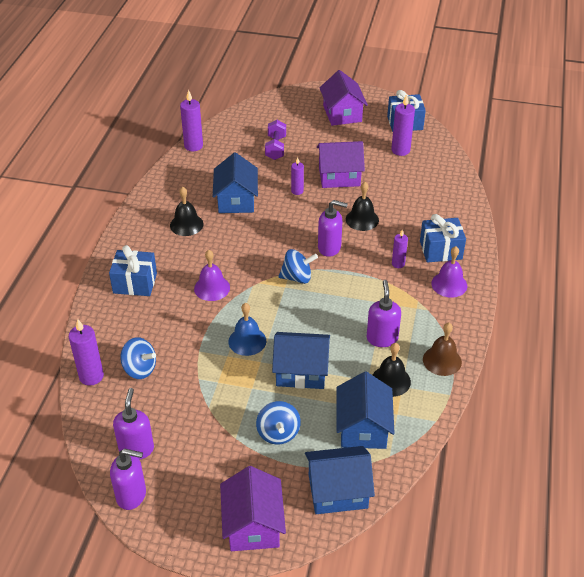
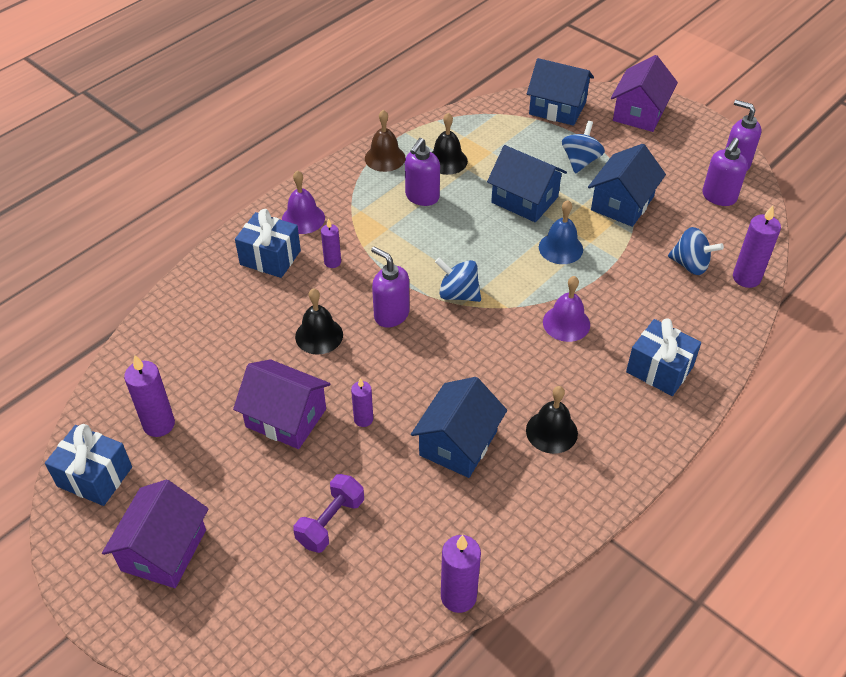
camera: 150 degrees left, 5 degrees up
(140, 369) = (690, 265): blue spinning top -> blue spinning top turned 150 degrees clockwise
(363, 427) = (502, 138): blue house -> blue house (622, 203)

